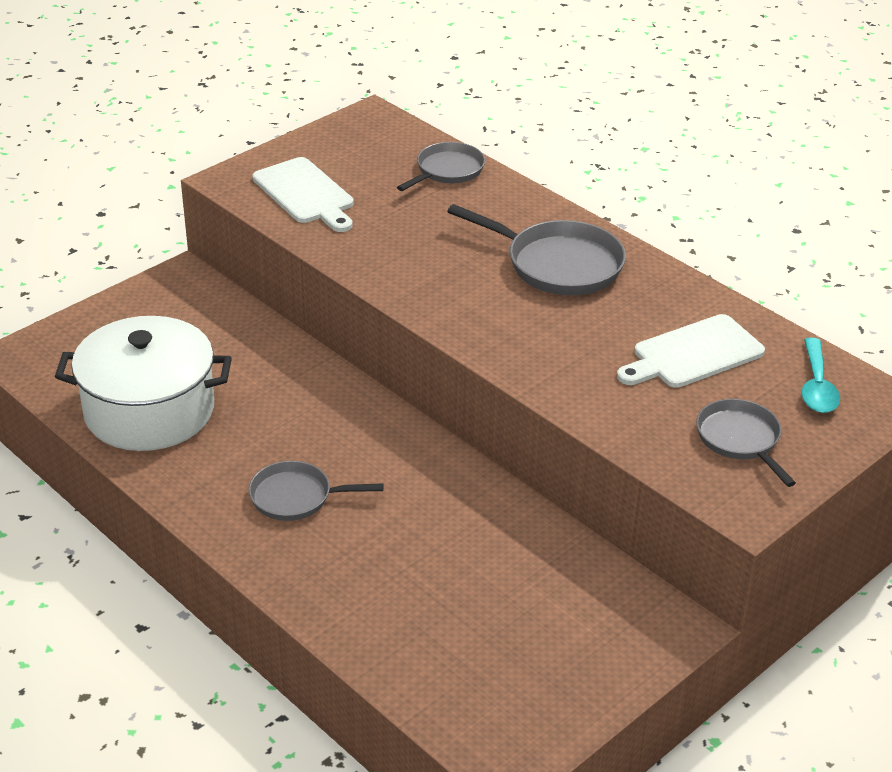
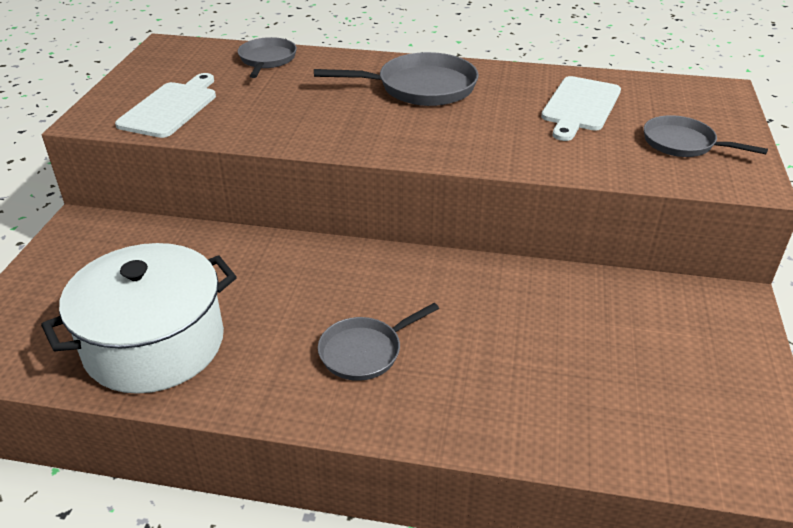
camera: 35 degrees left, 0 degrees up
(306, 194) = (170, 108): white cutting board -> white cutting board turned 90 degrees counterclockwise
(817, 386) = (674, 96): turquoise spoon -> none

